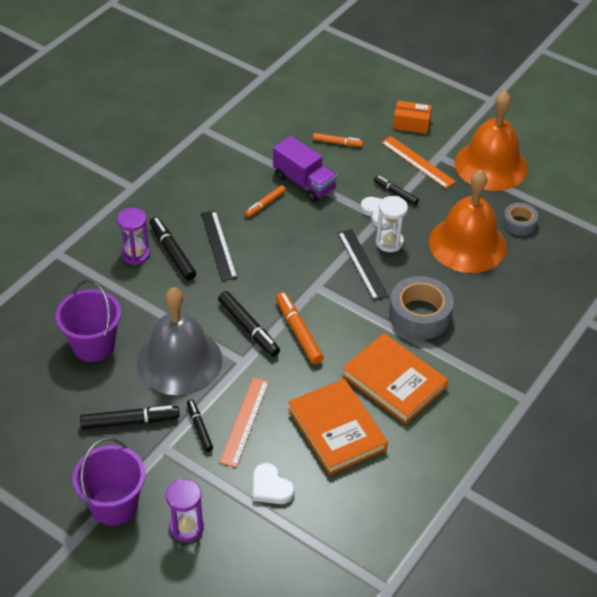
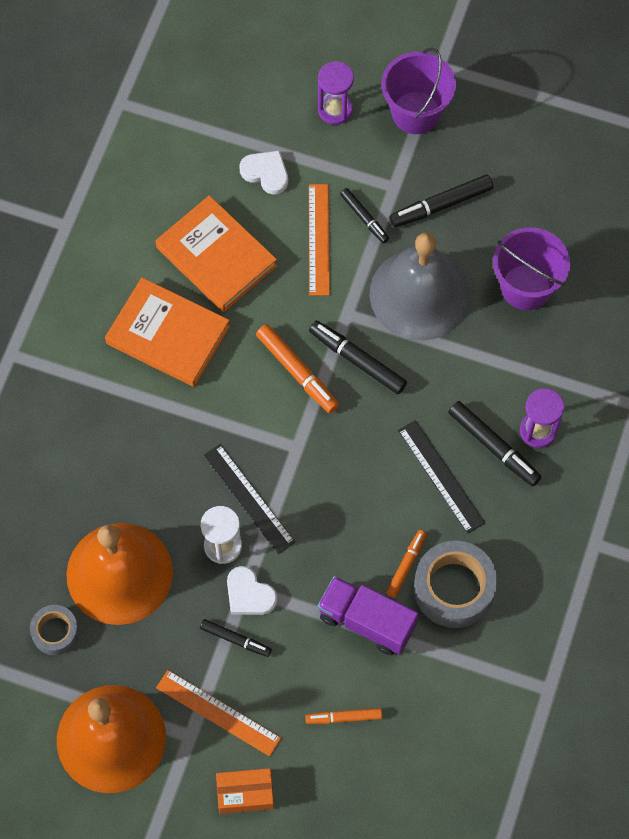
camera: 165 degrees right, 20 degrees up
(419, 315) = (158, 438): grey tape -> grey tape (454, 588)

